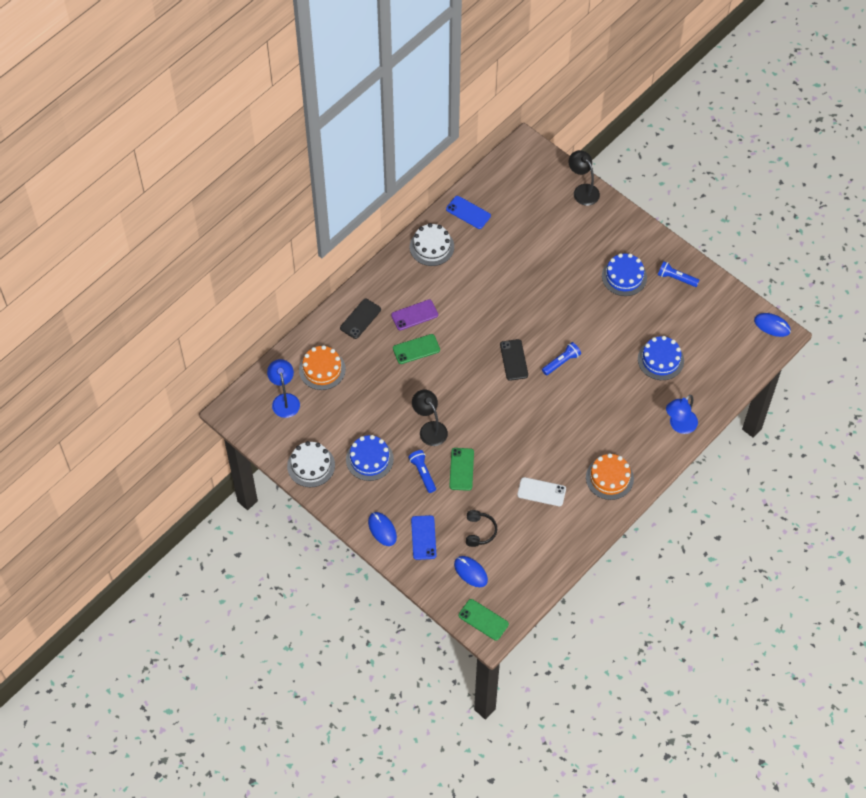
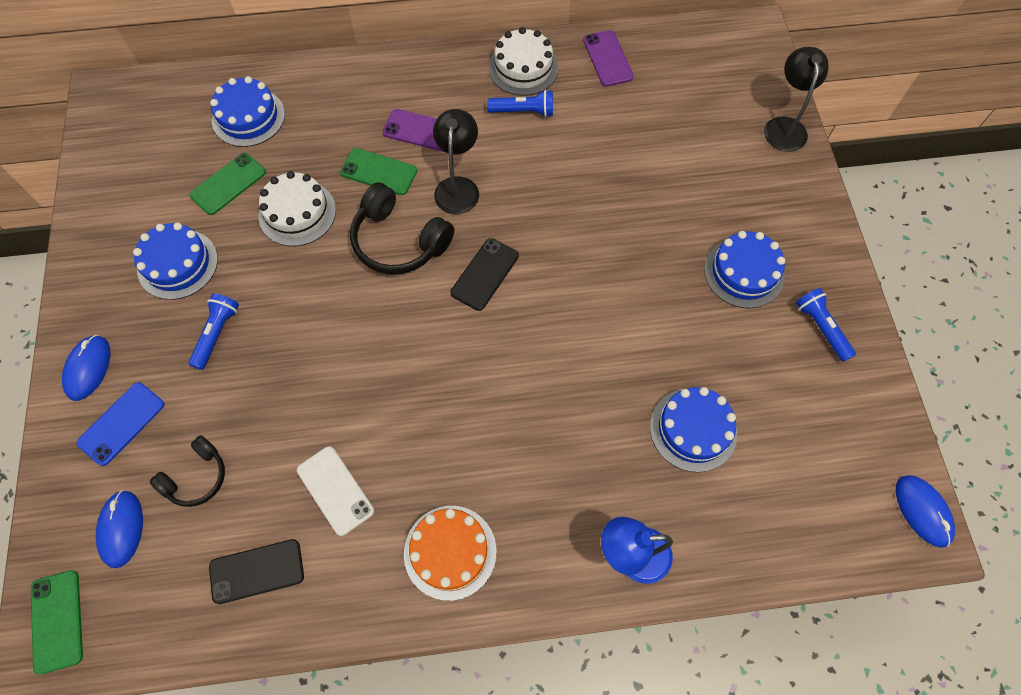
camera: 40 degrees right, 5 degrees up
(285, 400) = (170, 121): blue lamp -> none
(311, 465) = (107, 219): white cake -> white cake (297, 213)
(322, 369) = (248, 117): orange cake -> blue cake
(360, 319) = (354, 91): black phone -> black phone (257, 571)
(430, 429) = (288, 282): black lamp -> black lamp (458, 187)
(460, 374) = (399, 241): none -> black headphones
(461, 469) = (268, 368): green phone -> green phone (228, 184)
(468, 212) = (607, 58): blue phone -> purple phone
(561, 362) = (545, 325): blue flashlight -> blue flashlight (523, 111)

